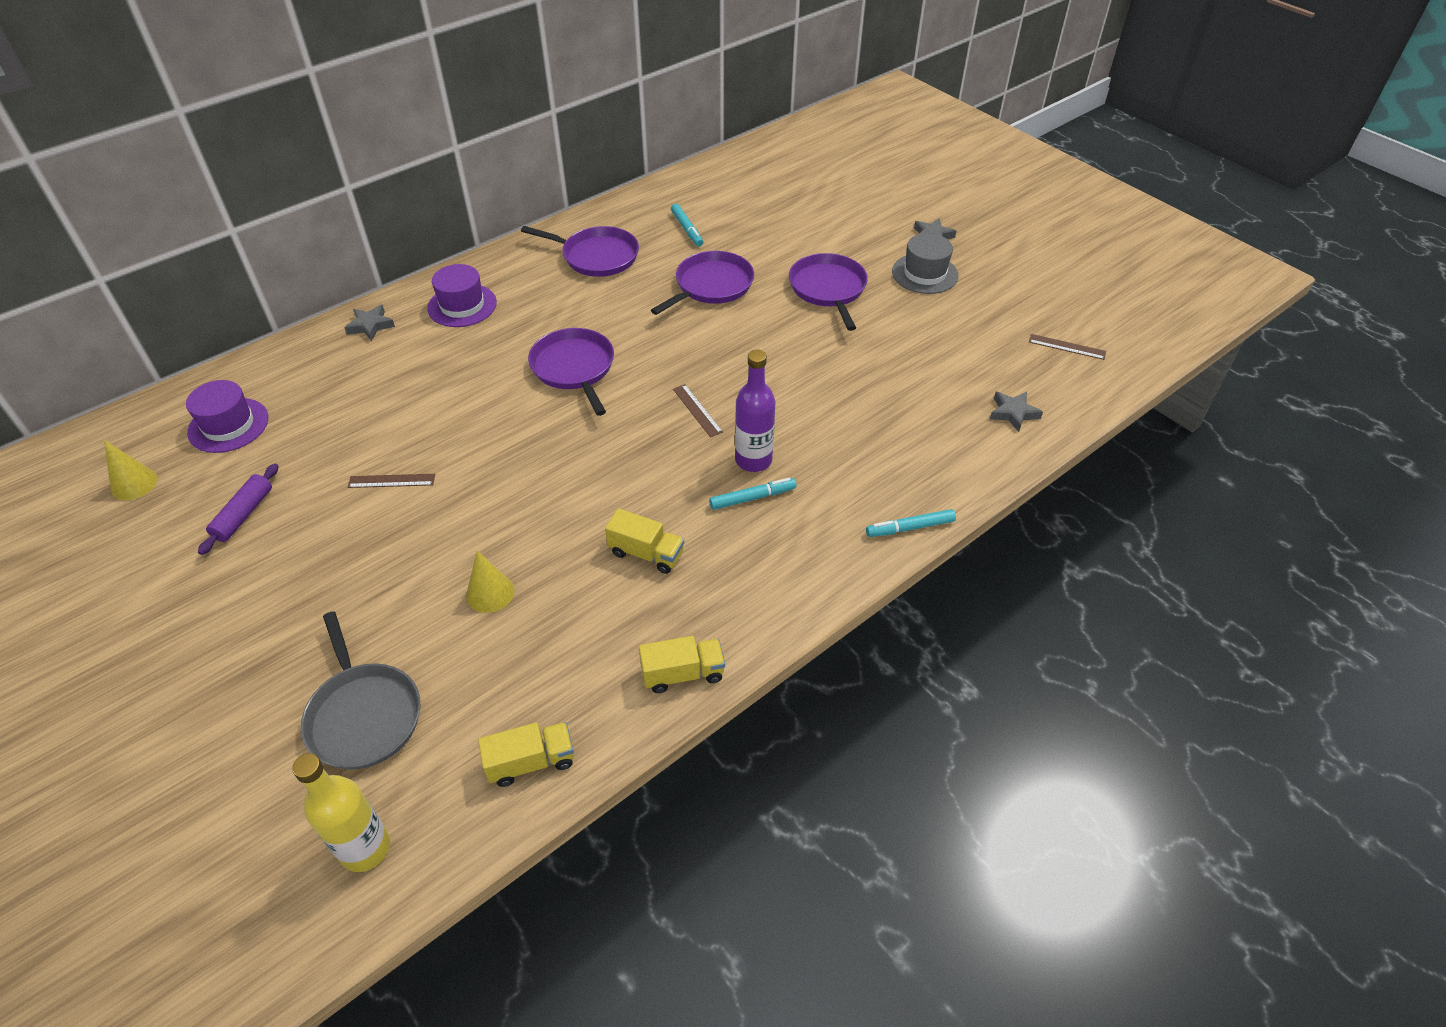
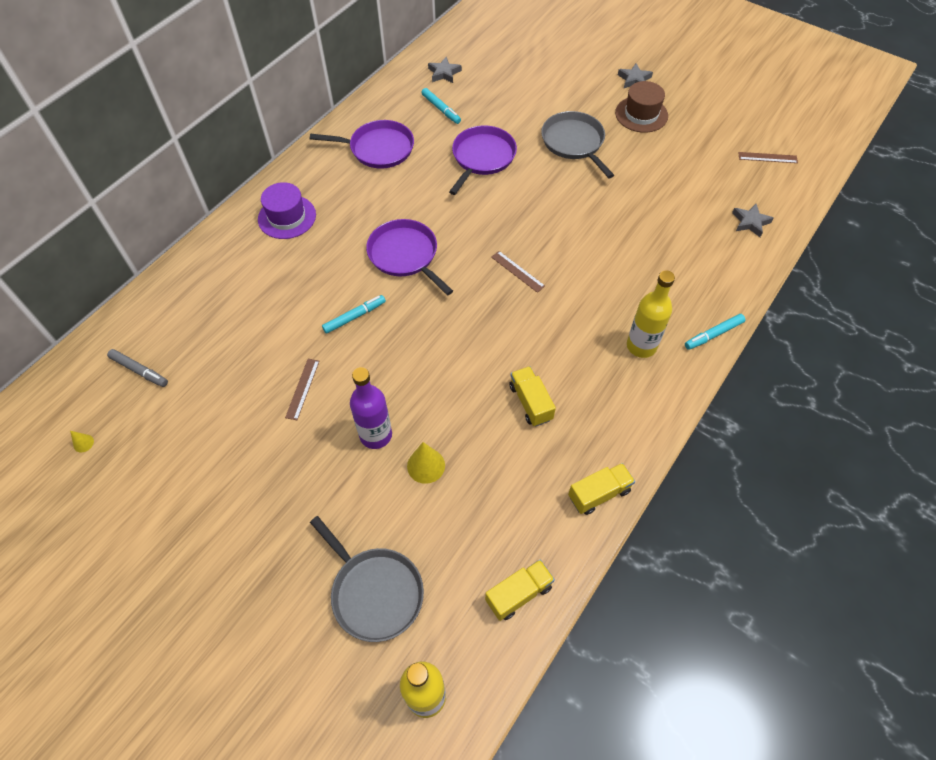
camera: 15 degrees left, 10 degrees up
(134, 484) = (83, 443): yellow cone -> yellow cone, size x0.53
(228, 425) = (139, 371): purple hat -> grey marker
(244, 514) = (193, 448): purple rolling pin -> none
(370, 325) = (217, 252): grey star -> grey star (444, 73)
(391, 481) = (302, 389): brown ruler -> brown ruler turned 60 degrees counterclockwise
(646, 553) = (530, 402): yellow truck -> yellow truck turned 120 degrees counterclockwise
(752, 498) = (590, 337): turquoise marker -> turquoise marker (354, 317)
(753, 460) = (578, 305): purple bottle -> purple bottle (376, 435)
(811, 521) = (641, 346): none -> yellow bottle
(828, 289) = (574, 143): purple pan -> grey pan
(925, 274) = (641, 114): grey hat -> brown hat

